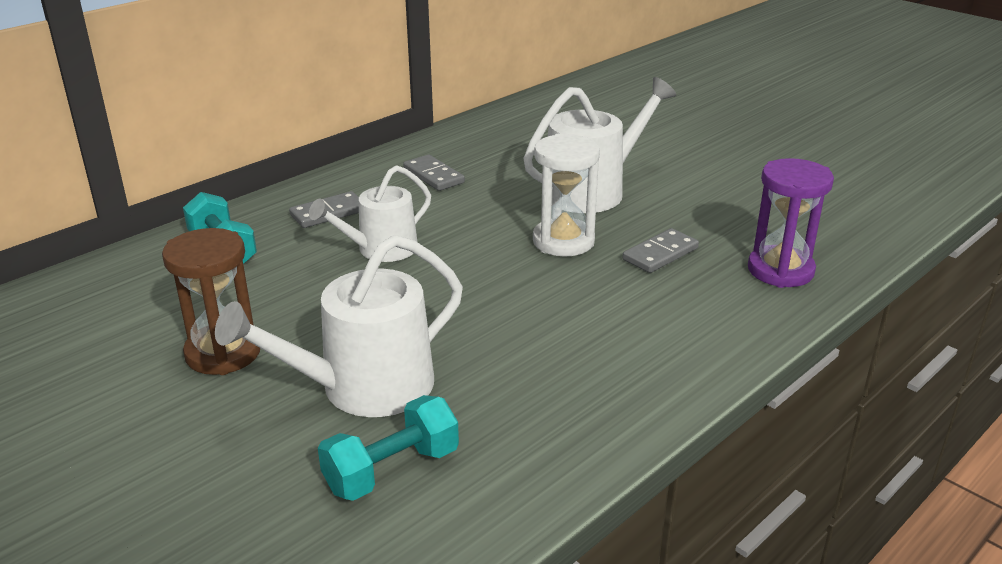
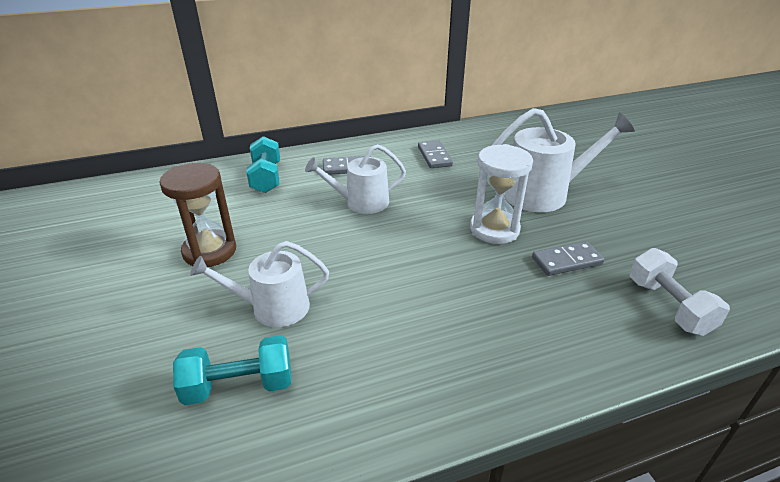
camera: 25 degrees right, 5 degrees up
(364, 387) = (273, 307): white watering can -> white watering can, size x0.66
(780, 270) = (668, 306): purple hourglass -> white dumbbell

